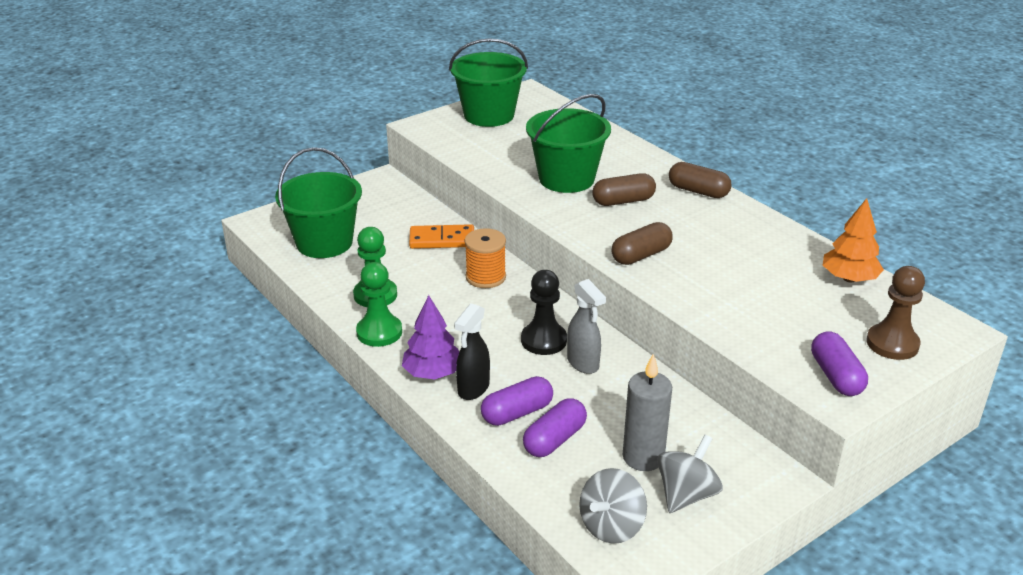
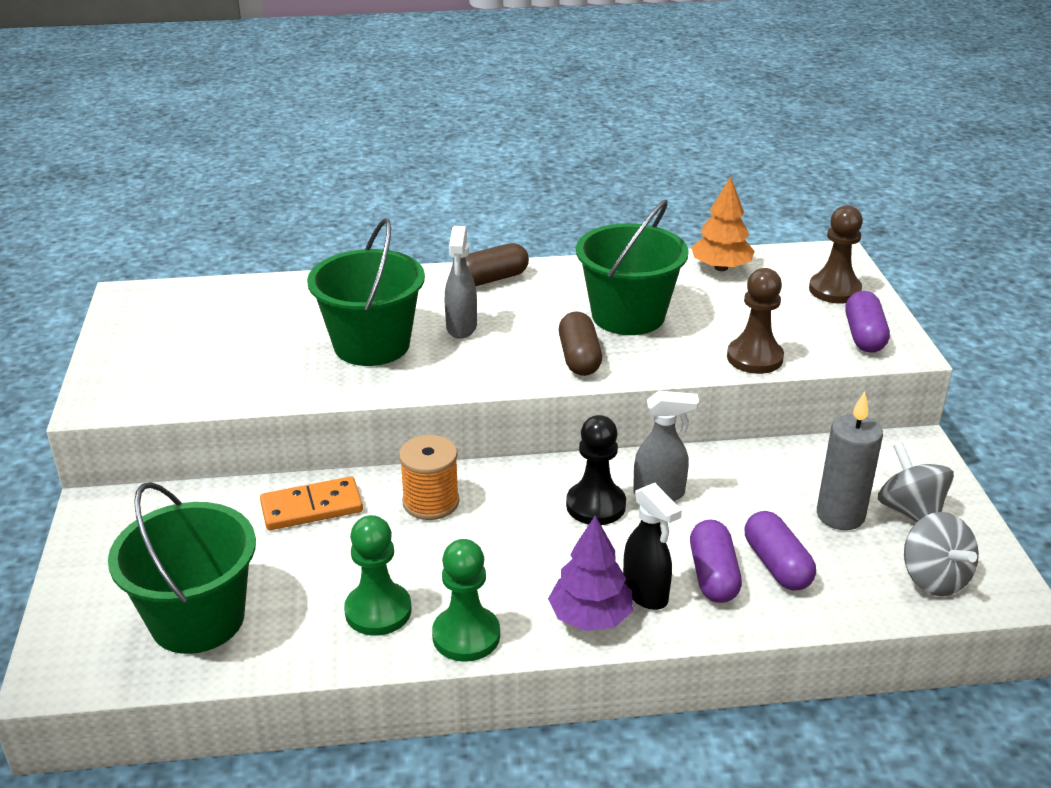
camera: 60 degrees left, 0 degrees up
(442, 240) = (311, 507): orange domino -> orange domino turned 45 degrees clockwise
(489, 115) = (148, 343): green bucket -> green bucket (628, 316)
(623, 201) = (461, 328): brown capsule -> grey spray bottle
(733, 329) = (754, 358): none -> brown pawn
(836, 376) = (864, 336): purple capsule -> purple capsule turned 75 degrees clockwise

